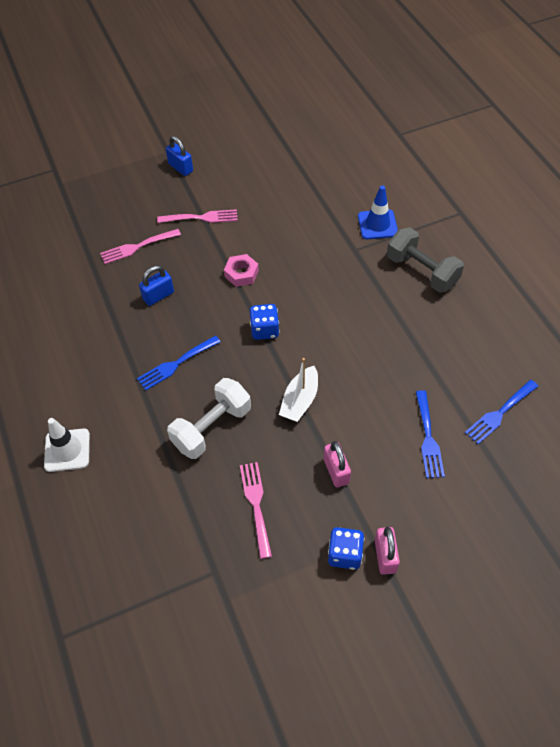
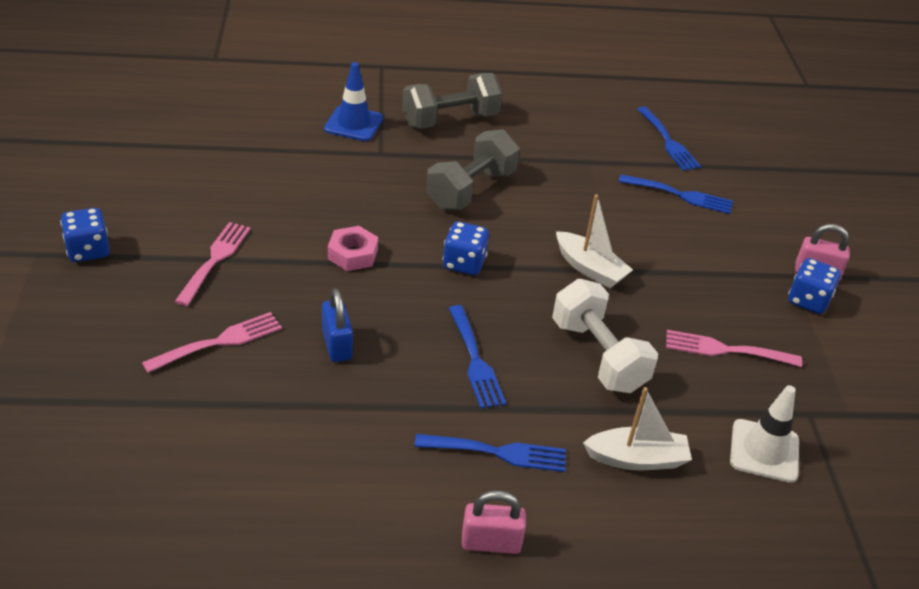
camera: 75 degrees left, 15 degrees down
(67, 450) = (574, 520): white traffic cone -> white traffic cone (764, 451)
(105, 398) = (498, 452): none -> blue fork
(128, 471) = (637, 459): none -> white boat
(137, 247) = (219, 342): pink fork -> pink fork turned 120 degrees counterclockwise
(180, 168) = (88, 250): blue padlock -> blue dice
(336, 471) = (700, 272): pink padlock -> pink padlock (491, 542)
(346, 309) = (471, 190): none -> grey dumbbell

